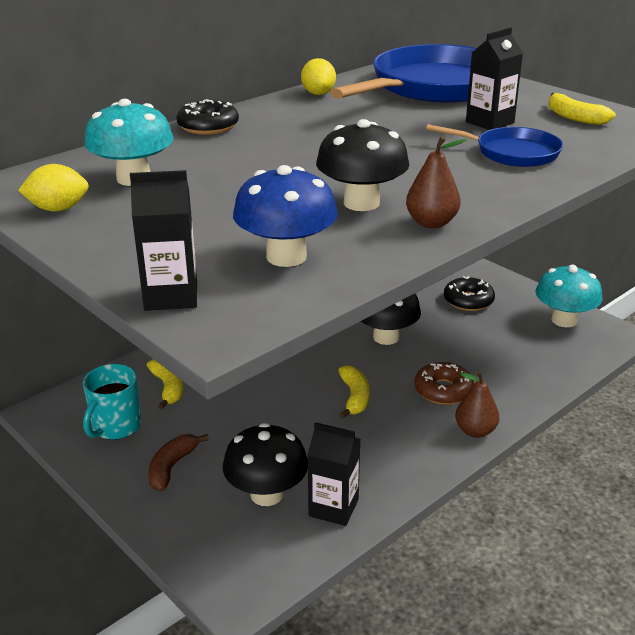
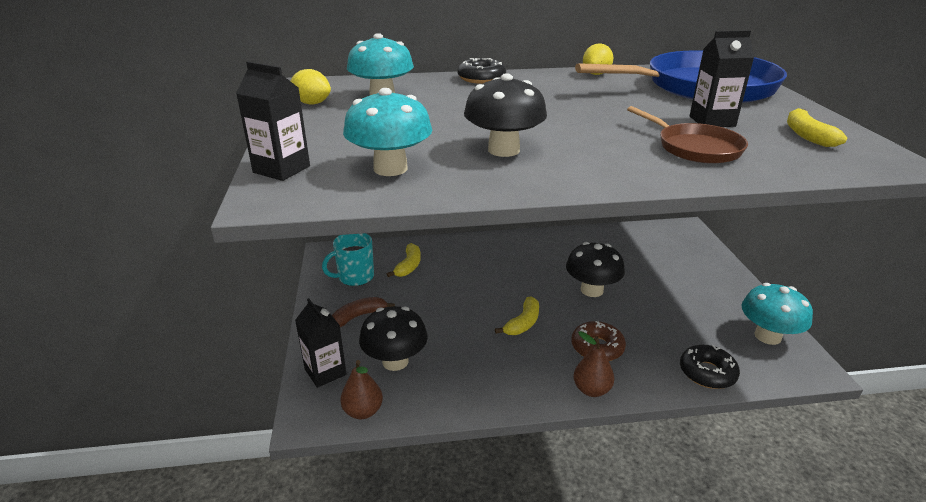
camera: 35 degrees right, 0 degrees up
(286, 257) = (390, 169): blue mushroom -> turquoise mushroom
(333, 507) = (427, 393): black carton -> black carton (325, 372)
(431, 223) = (534, 178): brown pear -> brown pear (363, 411)
(468, 301) = (690, 288): black donut -> black donut (707, 373)
(513, 153) = (695, 148): blue pan -> brown pan

